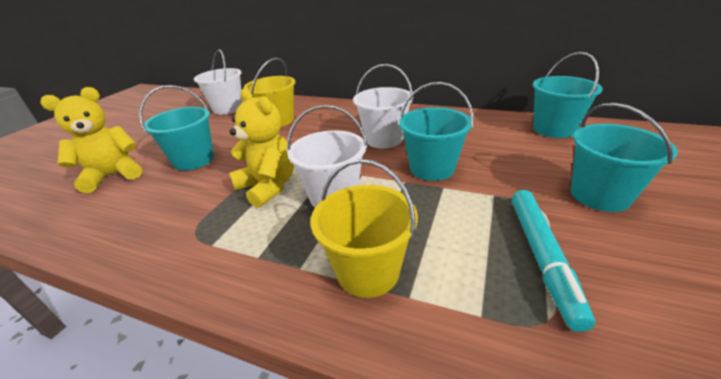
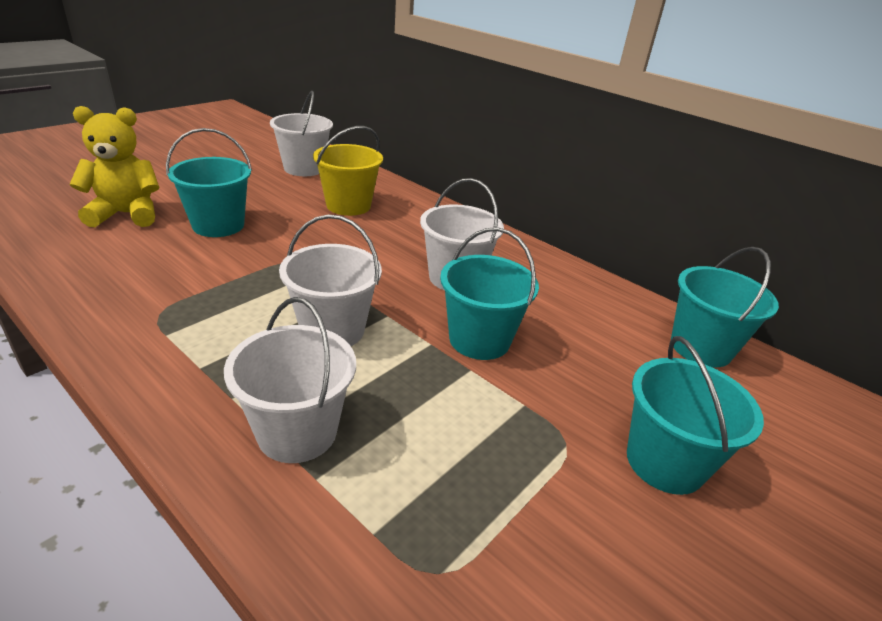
camera: 15 degrees right, 0 degrees up
(268, 187) = (272, 290): yellow teddy bear -> none
(368, 271) = (297, 432): yellow bucket -> white bucket
(541, 257) = (506, 503): turquoise marker -> none

